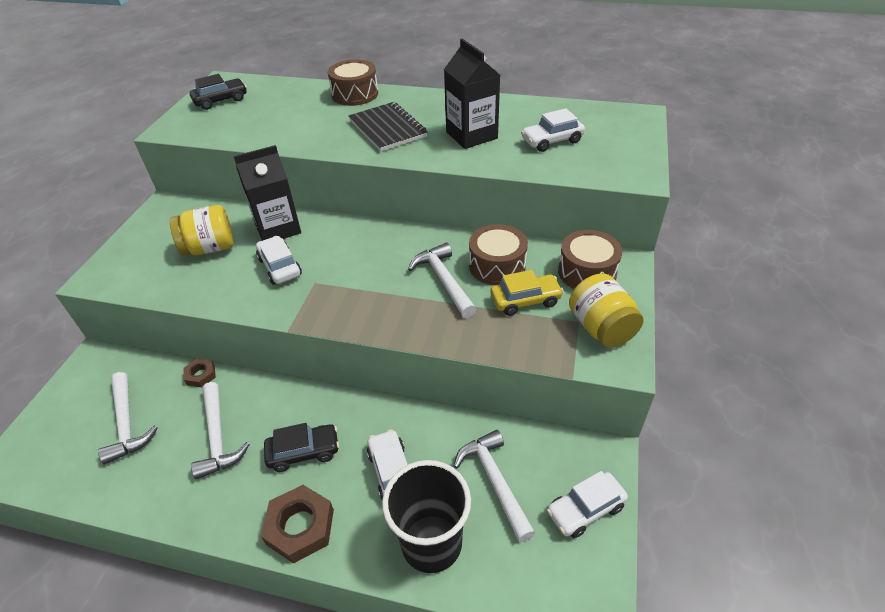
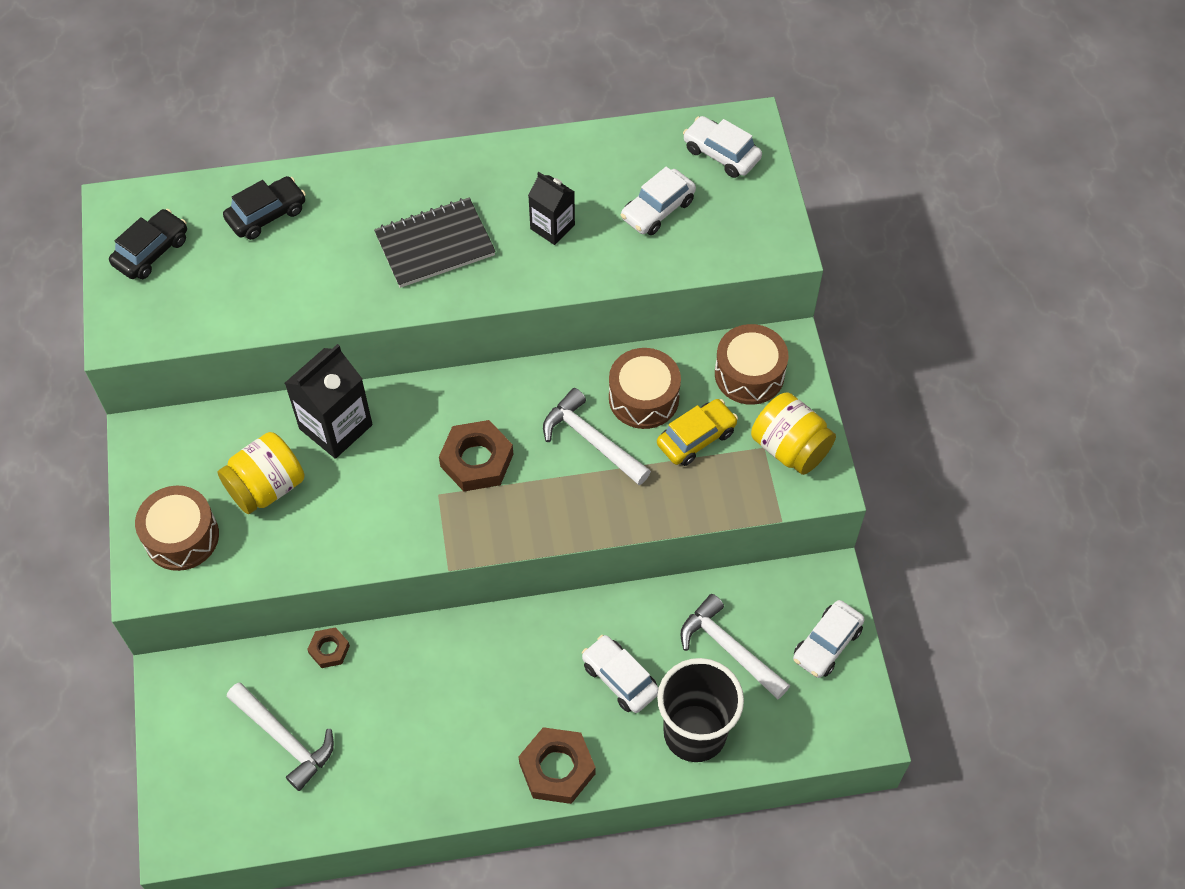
camera: 25 degrees left, 15 degrees up
(218, 437) = (405, 714): white hammer -> none
(280, 267) = (379, 486): white car -> white car (721, 154)
(304, 452) = (513, 693): black car -> black car (266, 214)
(355, 94) = (346, 184): brown drum -> brown drum (182, 537)
(355, 270) = (477, 460): none -> brown nut
(388, 129) = (435, 245): black notebook -> black notebook turned 60 degrees counterclockwise
(471, 135) = (552, 227): black carton -> black carton, size x0.62

